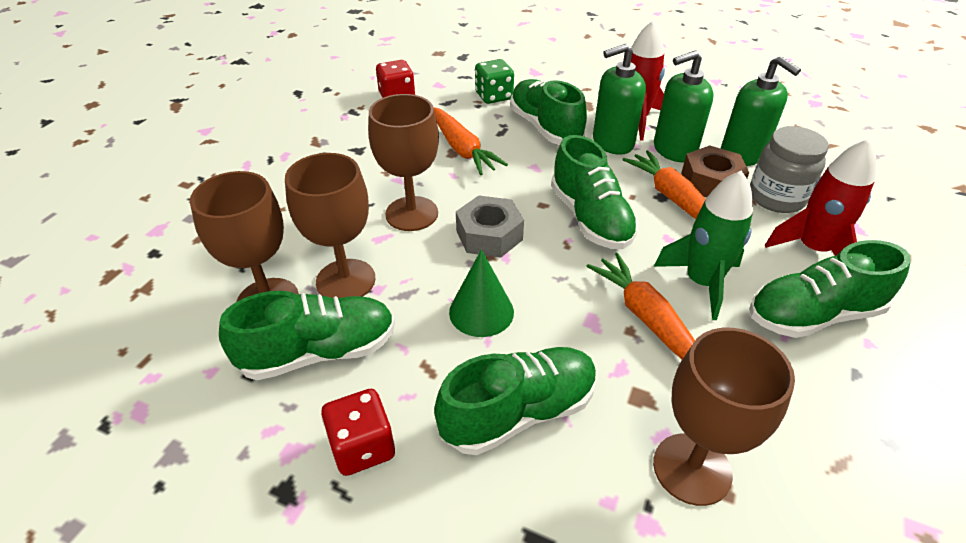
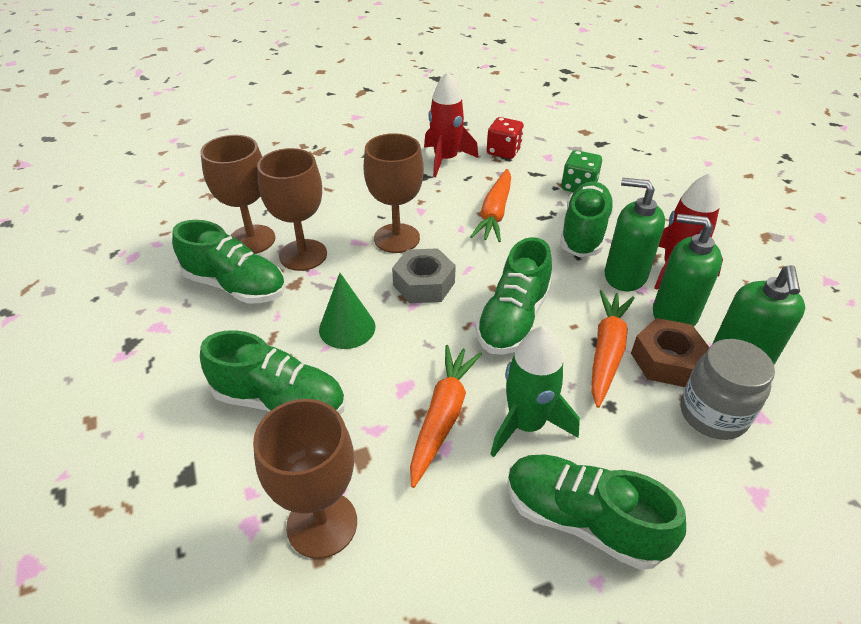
camera: 45 degrees right, 0 degrees up
(362, 447) = (186, 351): red dice -> none
(813, 249) = (675, 477): red rocket -> red rocket (445, 160)

